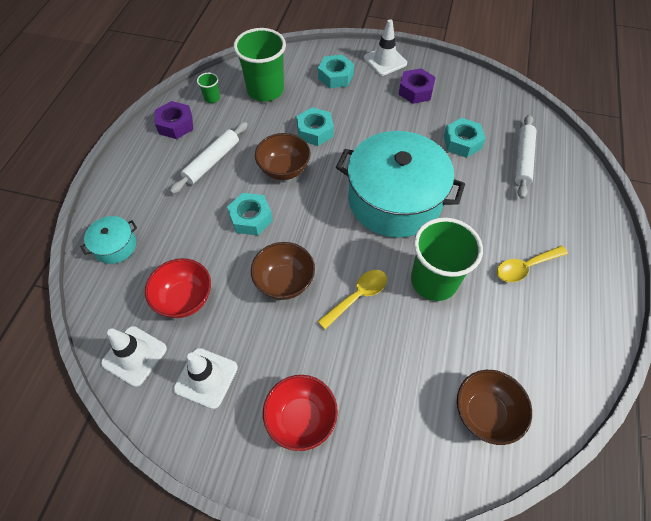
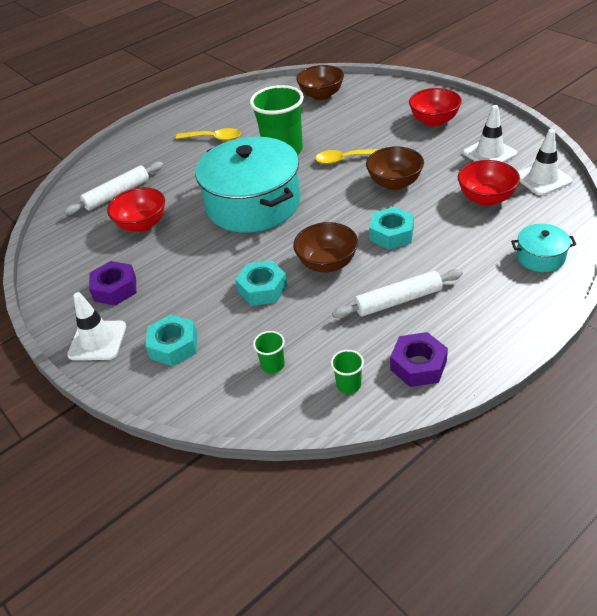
camera: 140 degrees left, 15 degrees down
(265, 90) = (273, 365): green cup -> green cup, size x0.43
(462, 142) = (142, 224): turquoise nut -> red bowl

